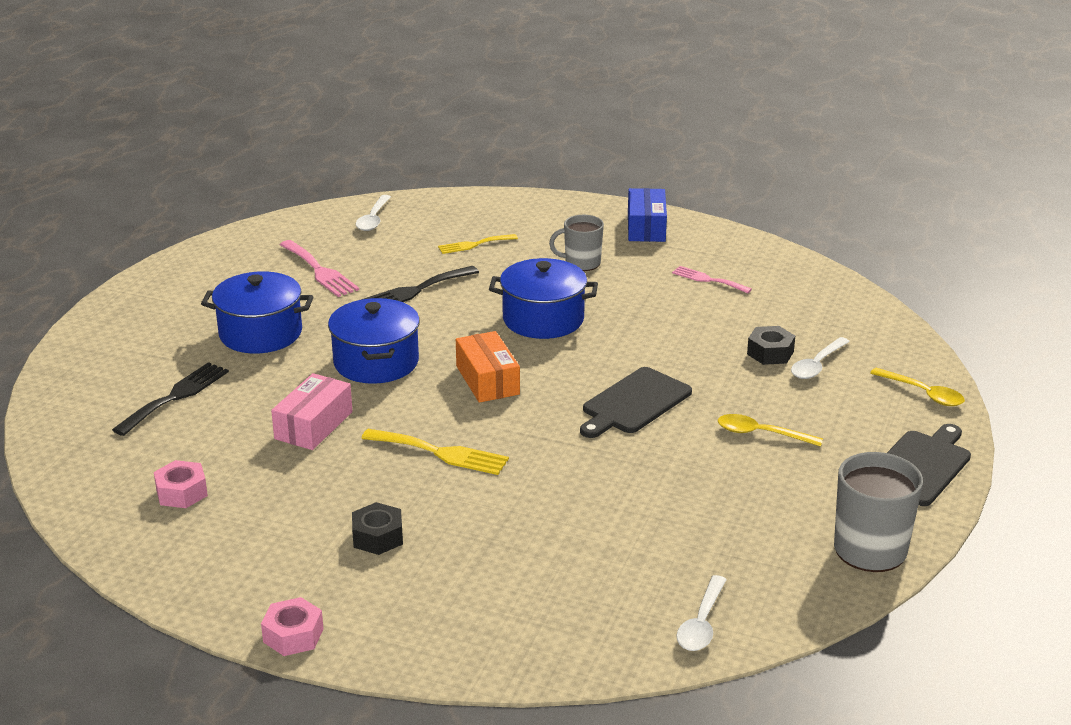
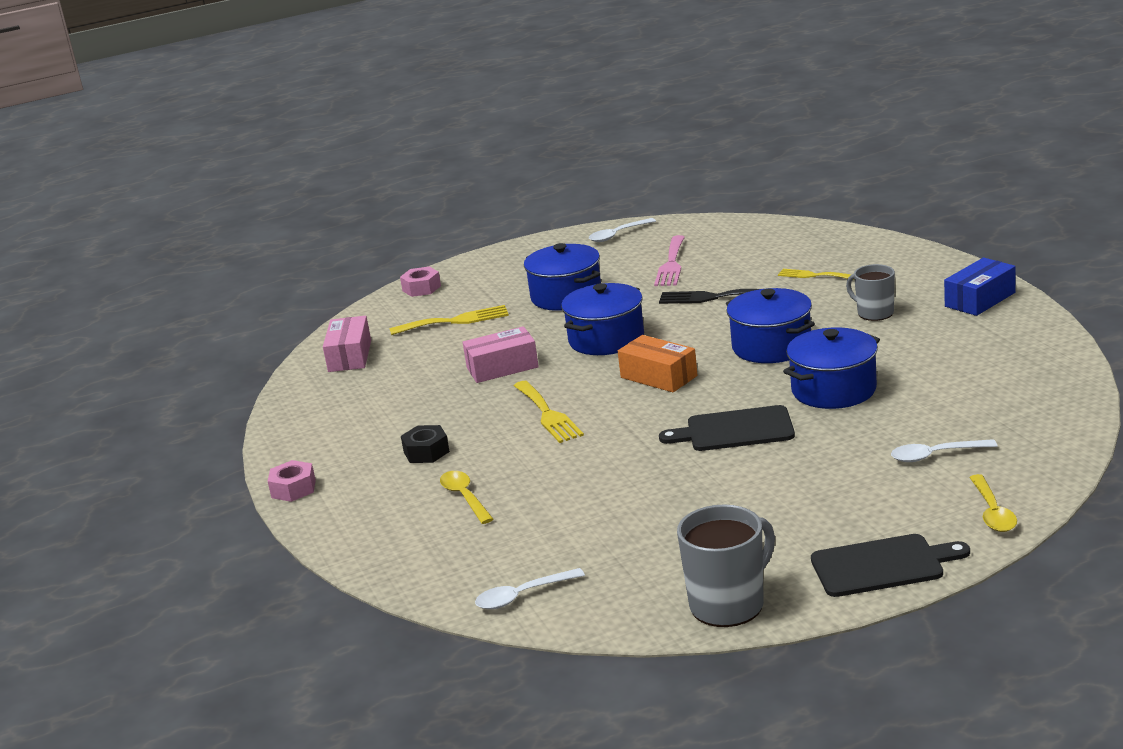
camera: 50 degrees right, 5 degrees down
(109, 475) = (350, 356): none -> pink box
(175, 396) = (455, 321): black fork -> yellow fork
(181, 492) = (368, 381): pink nut -> pink nut (421, 288)
(373, 219) = (769, 236): white spoon -> white spoon (618, 235)
(487, 380) = (658, 377): orange box -> orange box turned 75 degrees counterclockwise
(656, 339) = (833, 390): none -> blue pot
(708, 280) = (960, 357): pink fork -> none
(761, 434) = (793, 489): yellow spoon -> yellow spoon (465, 497)
(770, 353) = (911, 432): black nut -> none

